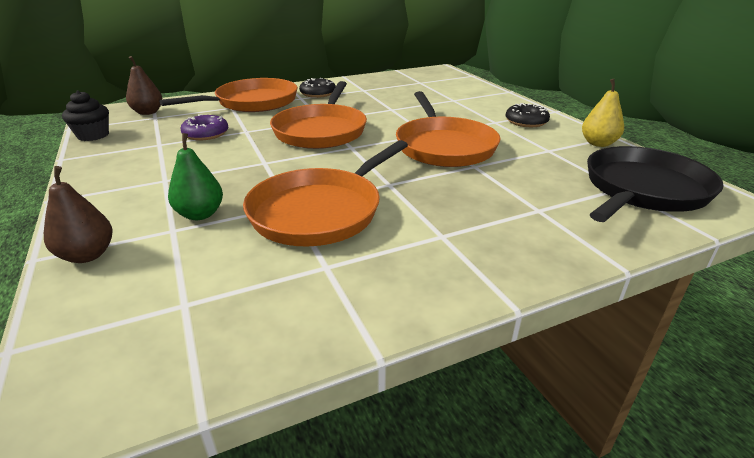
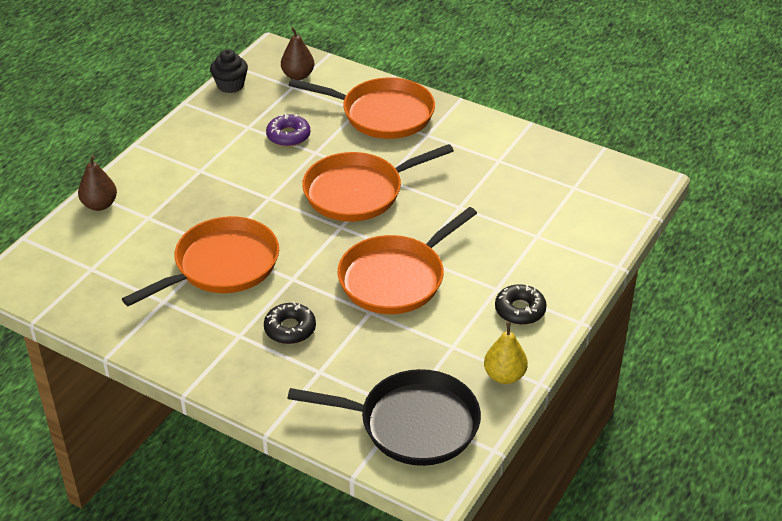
camera: 55 degrees right, 10 degrees up
(200, 214) = (173, 216): green pear -> none
(318, 93) = (452, 137): black donut -> black donut (290, 329)
(320, 211) = (222, 265): orange pan -> orange pan turned 135 degrees clockwise

